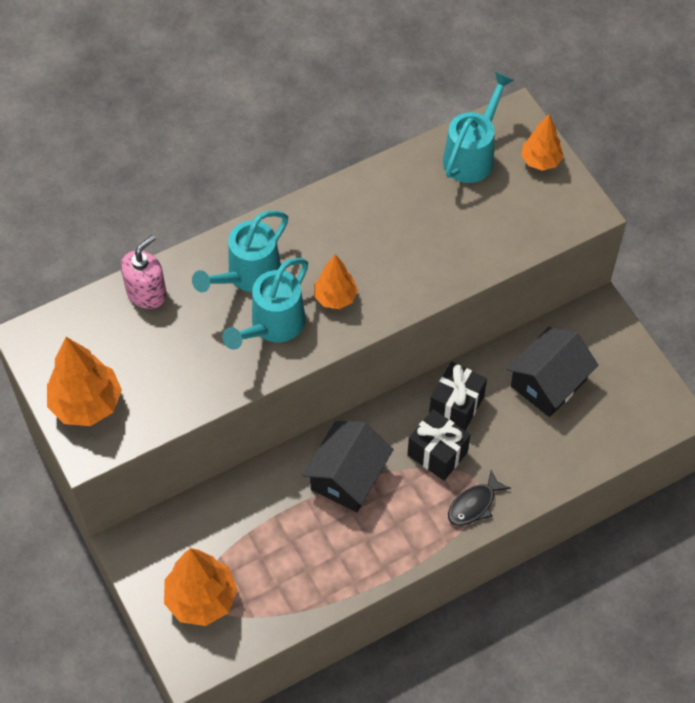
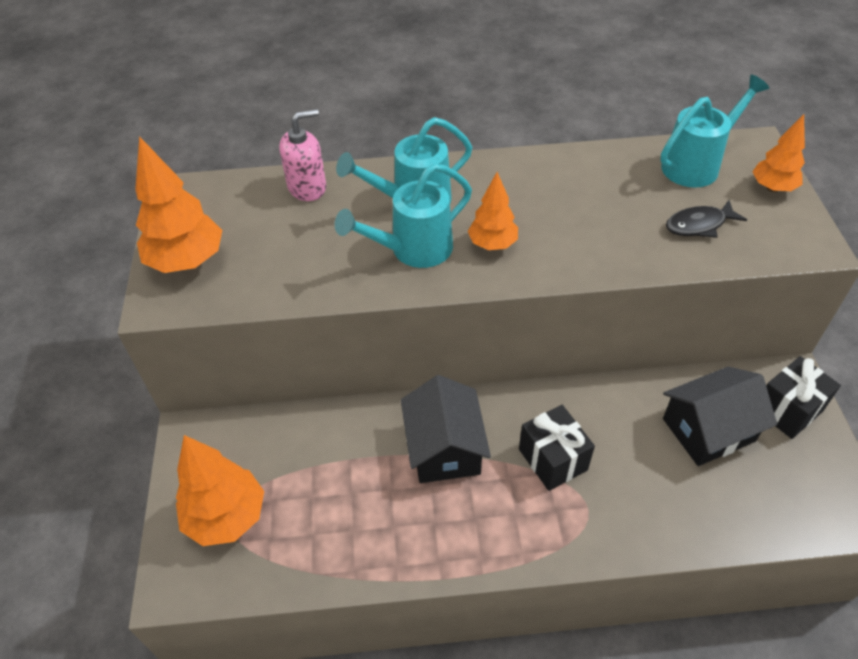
camera: 25 degrees right, 10 degrees down
(348, 476) = (444, 448): black house -> black house turned 60 degrees counterclockwise
(456, 406) = (593, 418): black gift -> black gift (788, 410)
(474, 504) = (573, 531): black fish -> black fish (699, 225)

